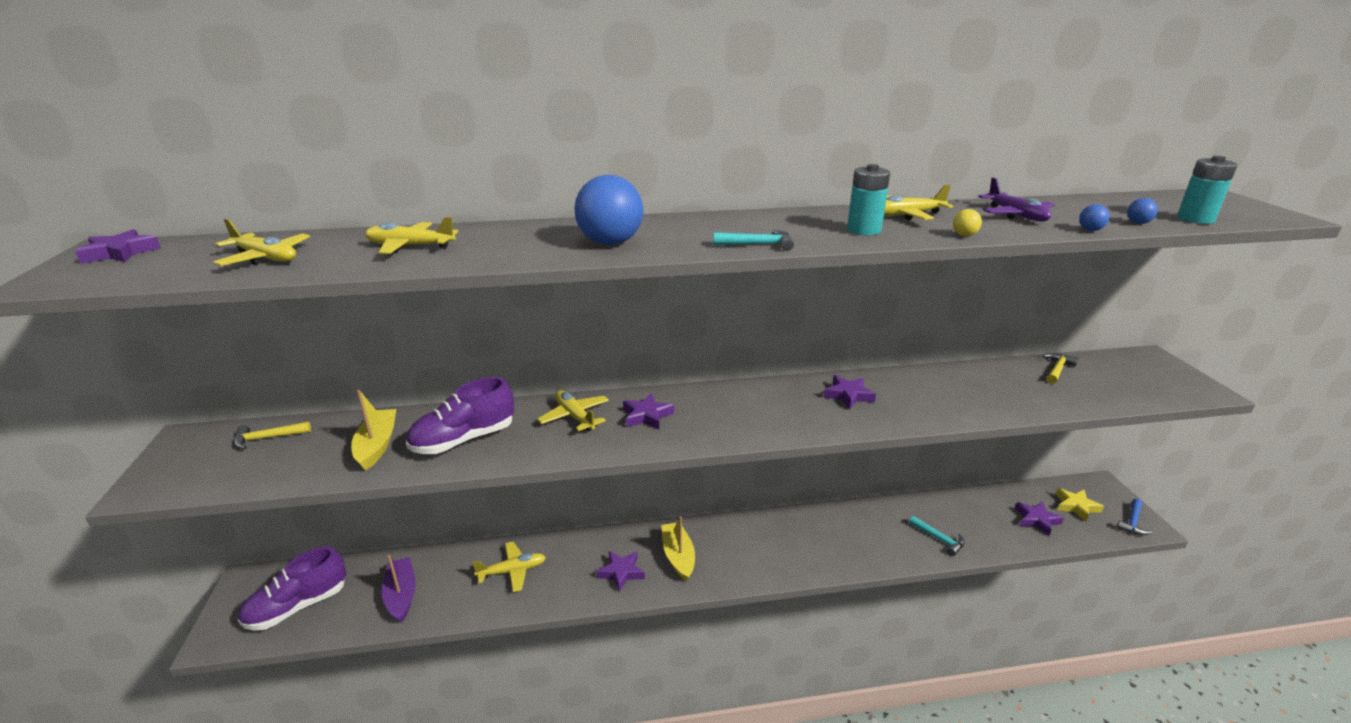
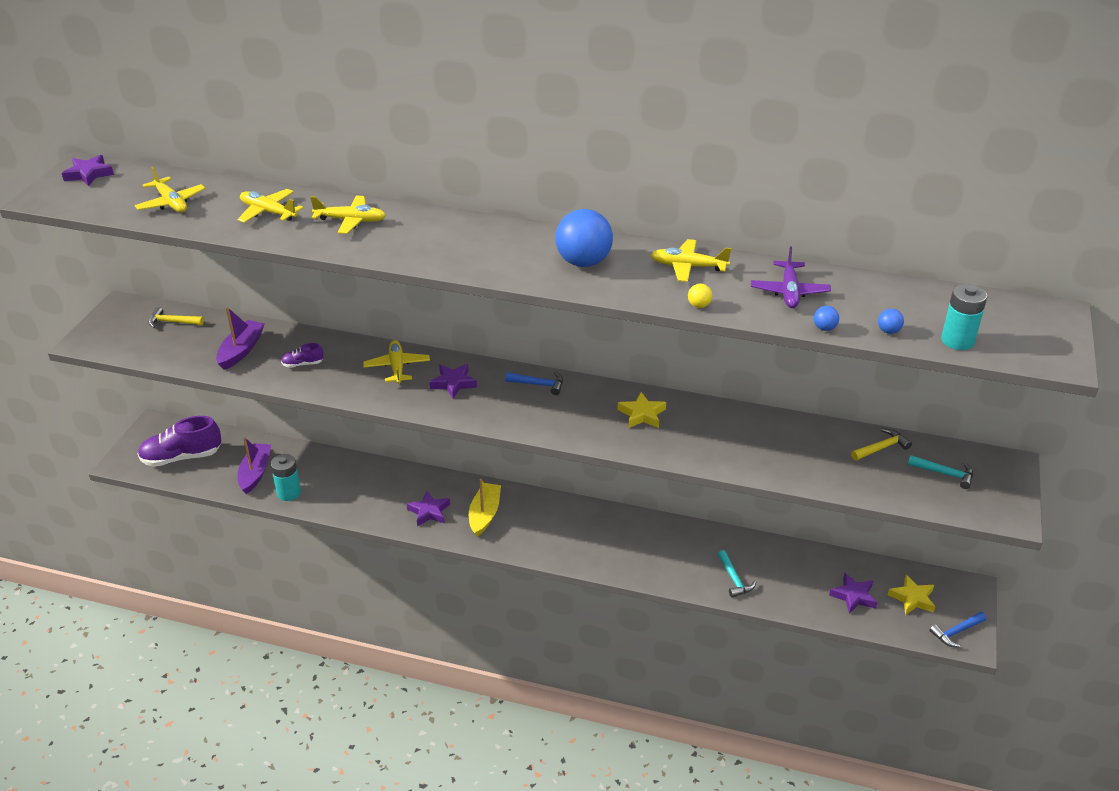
camera: 25 degrees right, 10 degrees up
(377, 445) = (241, 350): yellow boat -> purple boat
(464, 440) = (303, 364): purple shoe -> purple shoe, size x0.46
(512, 571) = (345, 482): yellow plane -> yellow plane (351, 221)
(610, 243) = (408, 243): blue ball -> blue ball (583, 262)
(731, 396) = (538, 384): none -> blue hammer
(758, 245) = (515, 274): turquoise hammer -> turquoise hammer (944, 474)
(848, 395) = (642, 414): purple star -> yellow star
(864, 230) = (622, 277): turquoise battery -> turquoise battery (289, 493)

